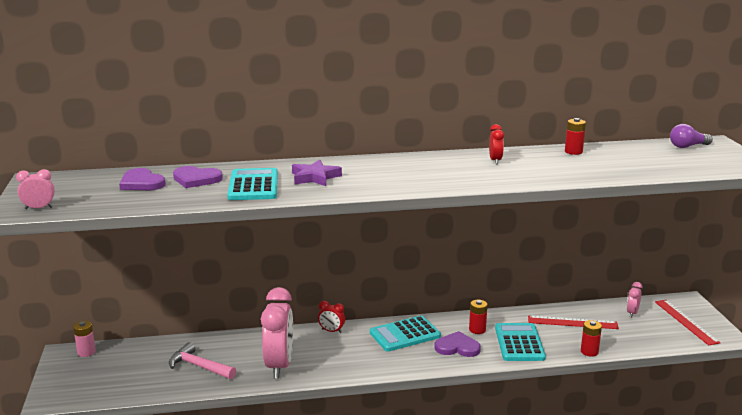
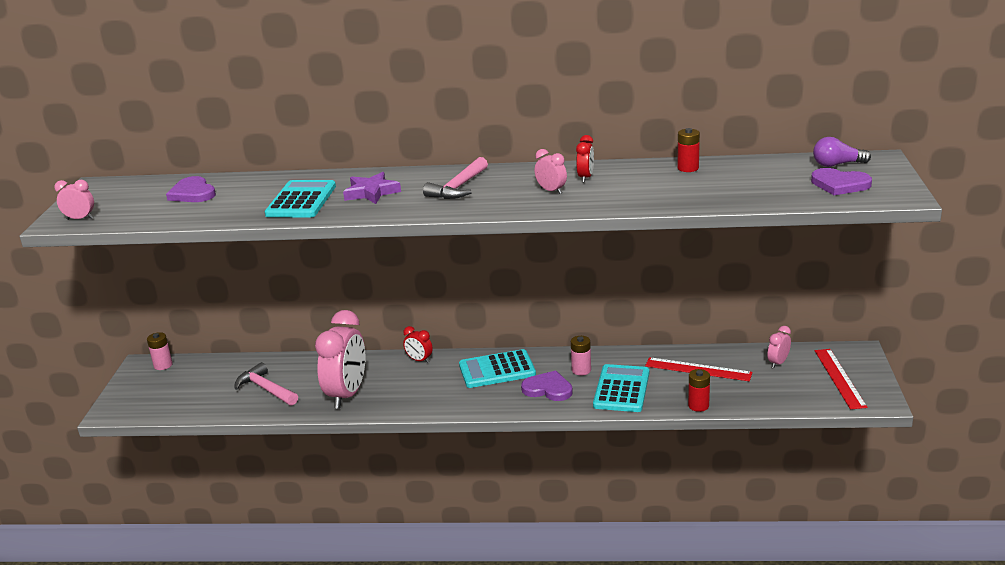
camera: 15 degrees right, 5 degrees up
(196, 179) = (249, 191): purple heart -> purple heart (840, 184)
(391, 171) = (458, 187): none -> pink hammer
(474, 171) = (551, 191): none -> pink clock
(477, 330) = (581, 370): red battery -> pink battery

